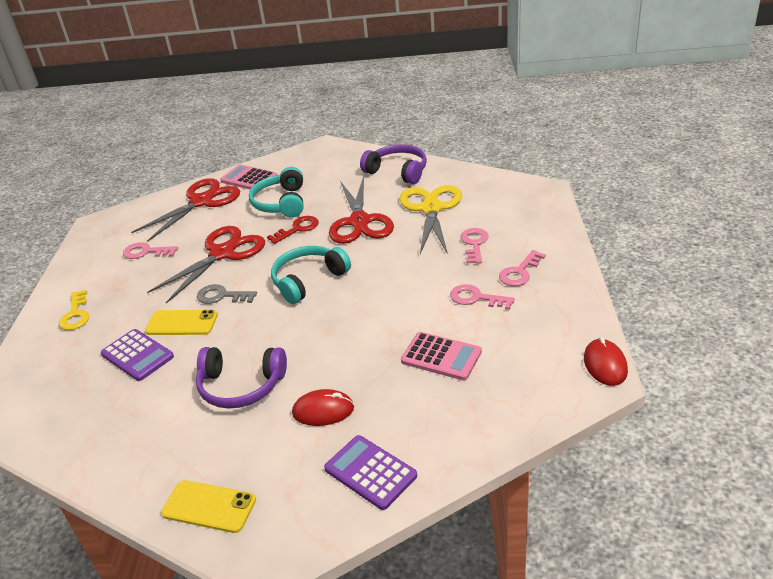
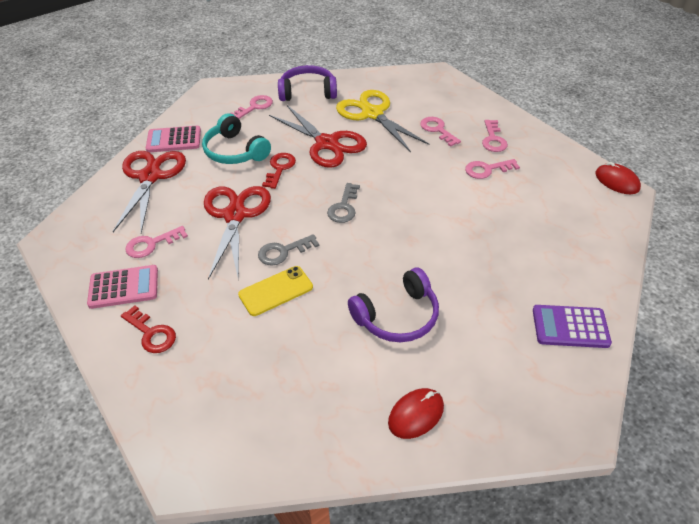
camera: 40 degrees left, 10 degrees up
(76, 315) = (151, 333): yellow key -> red key
(137, 355) = (270, 338): purple calculator -> none
(209, 506) = (493, 420): yellow phone -> none
(308, 280) = (344, 207): turquoise headphones -> grey key
(323, 411) = (484, 301): red mouse -> red mouse (416, 414)
(339, 171) = (254, 107): none -> pink key
(441, 356) = (515, 222): pink calculator -> pink calculator (124, 287)

